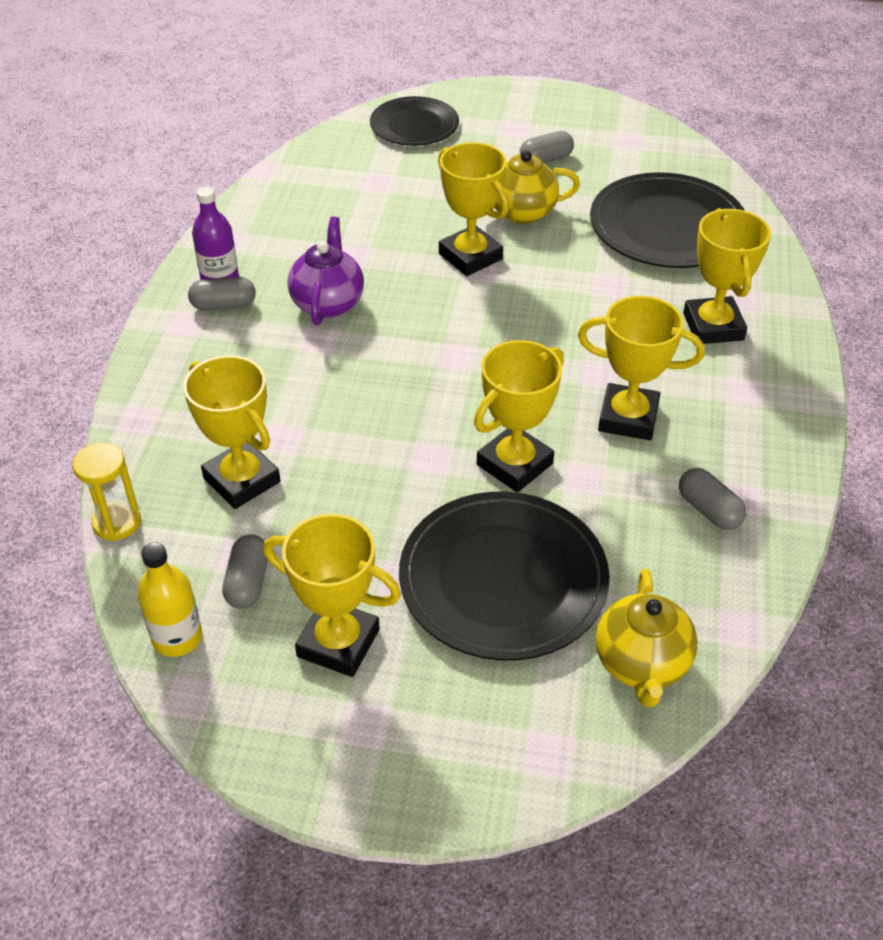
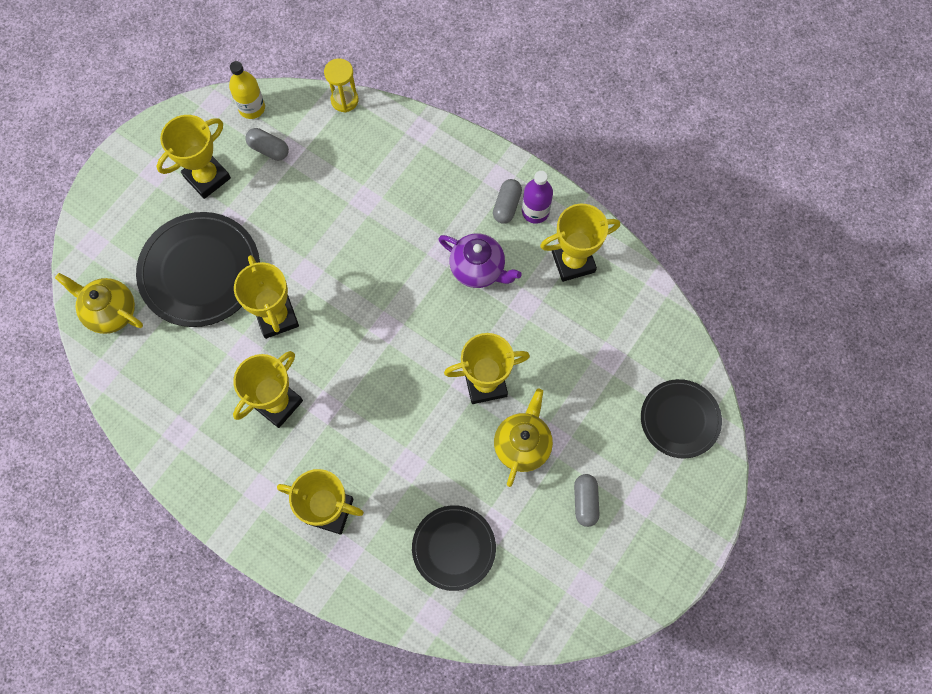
camera: 115 degrees right, 25 degrees up
(242, 480) = (343, 168): yellow trophy -> yellow trophy (573, 261)
(667, 227) = (454, 548): black plate -> black plate, size x0.63
(709, 510) = (183, 407): grey capsule -> none

